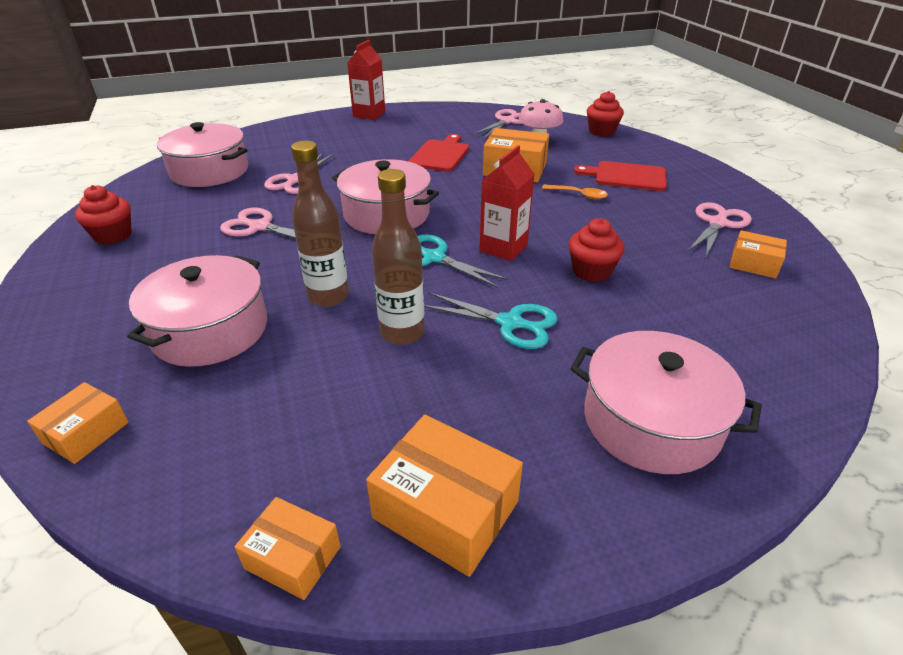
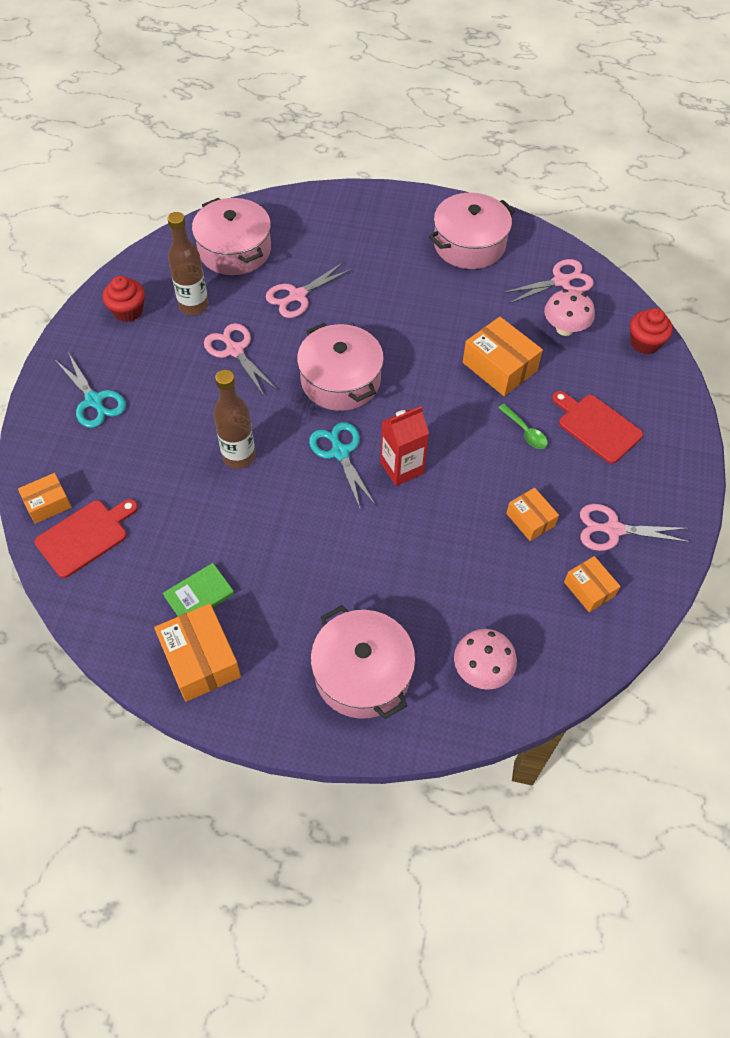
camera: 30 degrees right, 20 degrees up
(210, 330) = (148, 451): pink pot -> pink pot (469, 244)
(293, 557) = (111, 642): orange box -> orange box (530, 519)
(369, 114) = (429, 208): red carton -> none
(383, 437) = (199, 595): none -> green book
(402, 332) = (265, 518): brown bottle -> brown bottle (194, 306)
(440, 154) = (448, 312): red cutting board -> red cutting board (85, 536)
(510, 323) = (343, 547): turquoise scissors -> turquoise scissors (94, 401)
(579, 195) = (525, 432): orange spoon -> green spoon
(591, 271) = (448, 528): red cupcake -> none
(718, 223) = (613, 529): pink scissors -> pink scissors turned 150 degrees counterclockwise
(755, 360) = (481, 670): none -> pink mushroom

